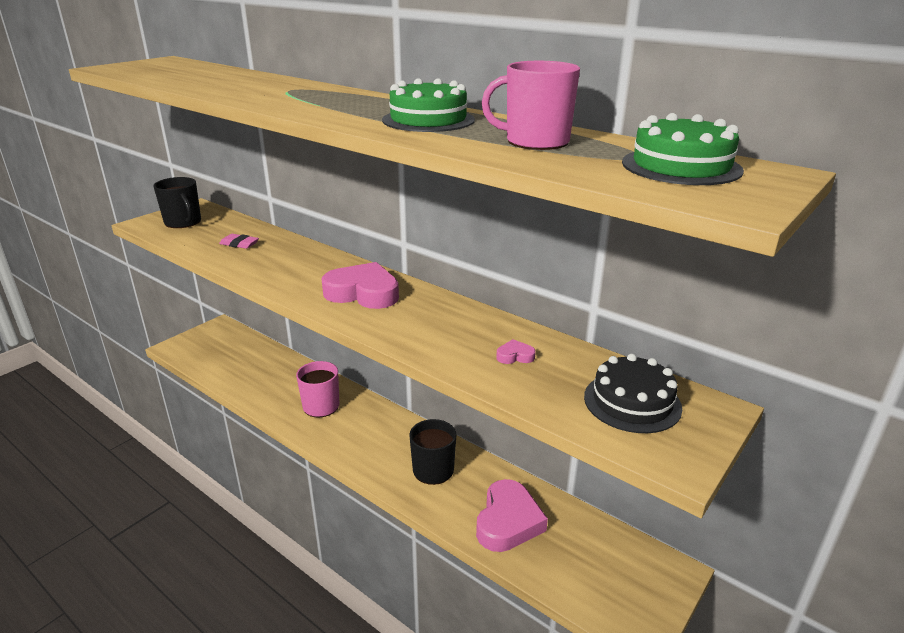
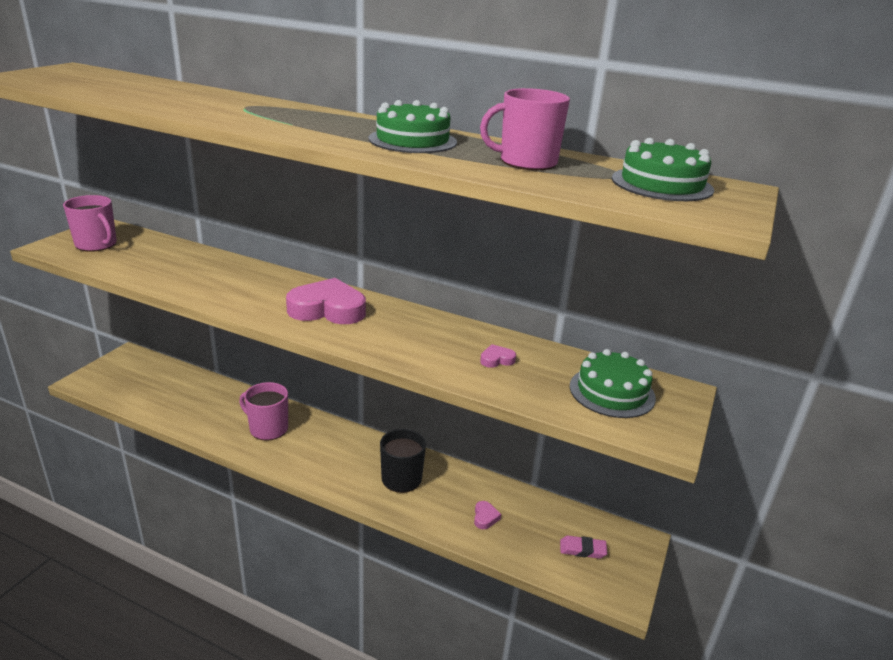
camera: 15 degrees left, 0 degrees up
(183, 222) = (96, 244): black mug -> pink mug
(239, 244) = (173, 265): pink eraser -> pink eraser (582, 549)
(508, 521) = (485, 517): pink heart -> pink heart, size x0.42
(632, 402) = (612, 392): black cake -> green cake

